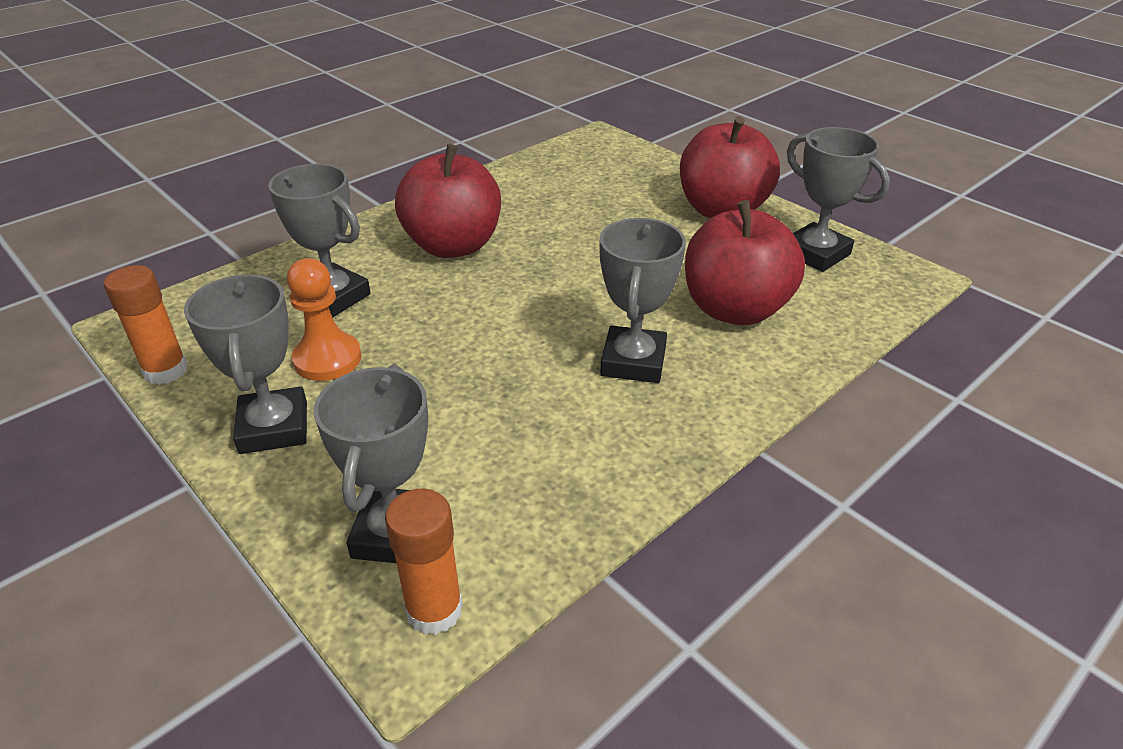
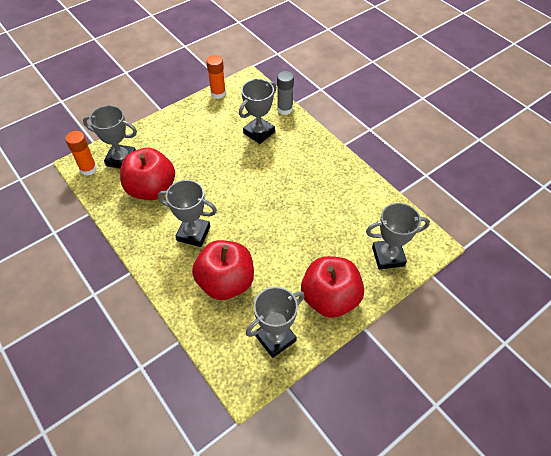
camera: 95 degrees right, 15 degrees up
(265, 268) = (284, 109): none -> grey glue stick
(273, 427) = (180, 125): grey trophy -> grey trophy (388, 256)
(327, 359) = (216, 135): orange pawn -> none
(453, 246) = (298, 171): red apple -> red apple (151, 189)

